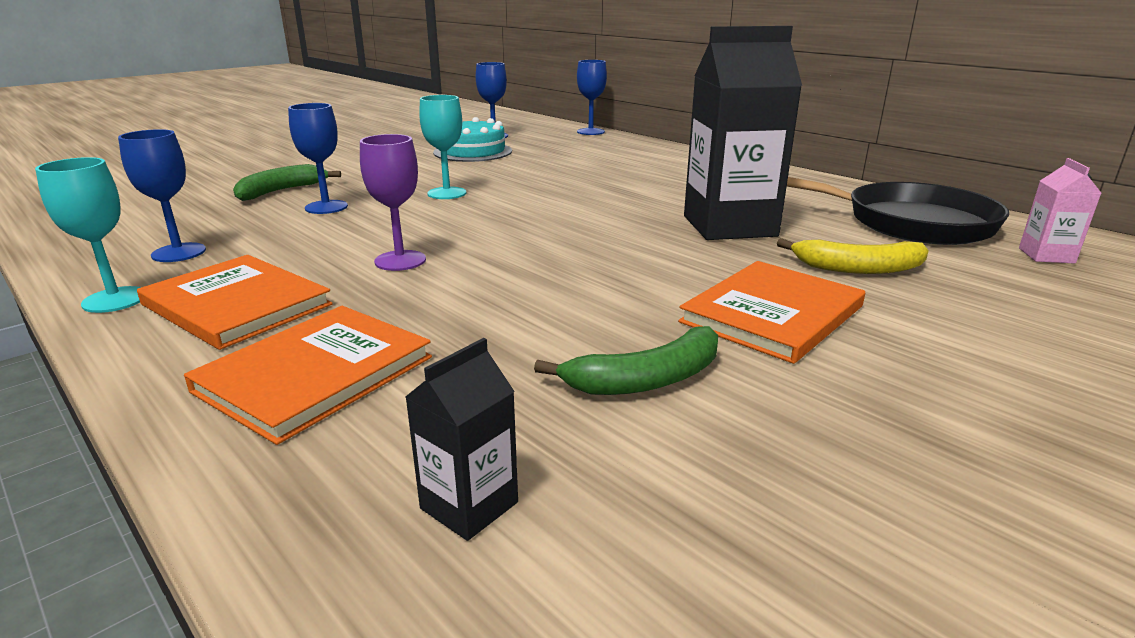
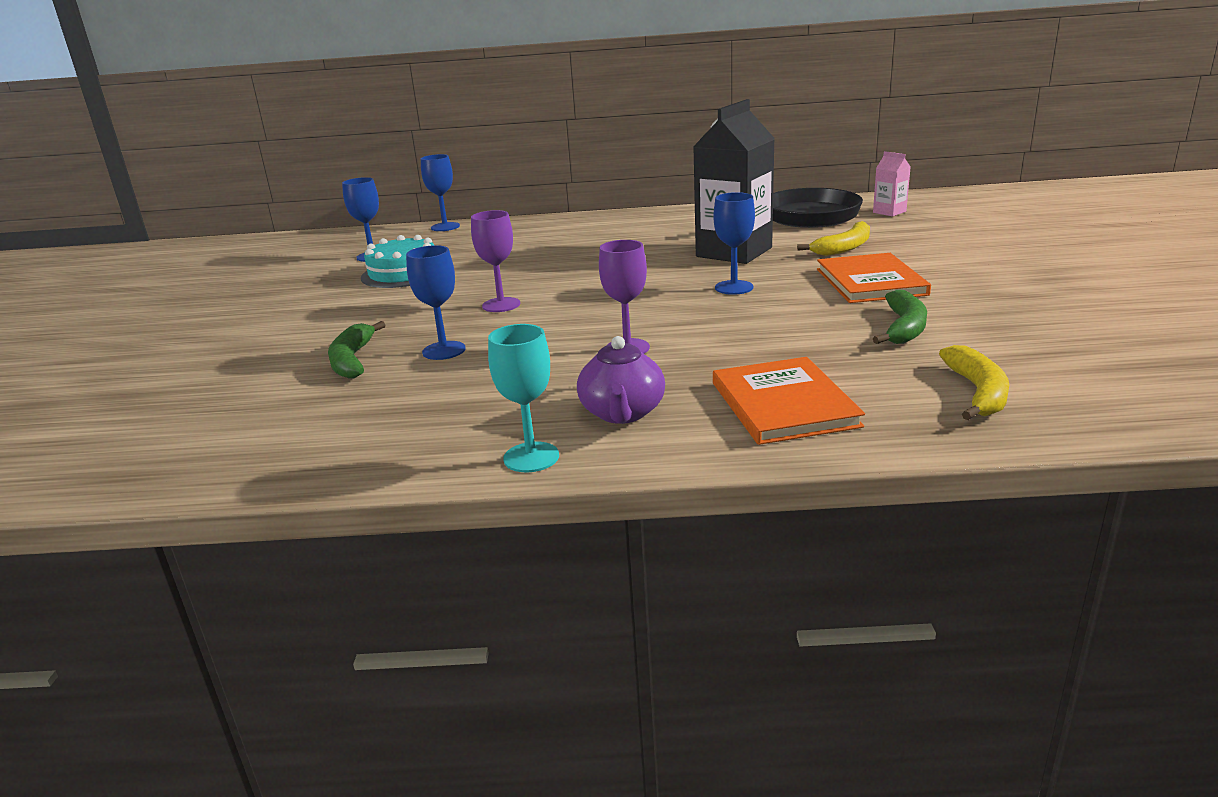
camera: 45 degrees left, 0 degrees up
(179, 253) = (453, 422): blue goblet -> blue goblet (734, 287)
(236, 305) = (622, 413): orange book -> purple teapot
(447, 193) = (501, 305): turquoise goblet -> purple goblet
(469, 505) = (977, 393): black carton -> yellow banana

